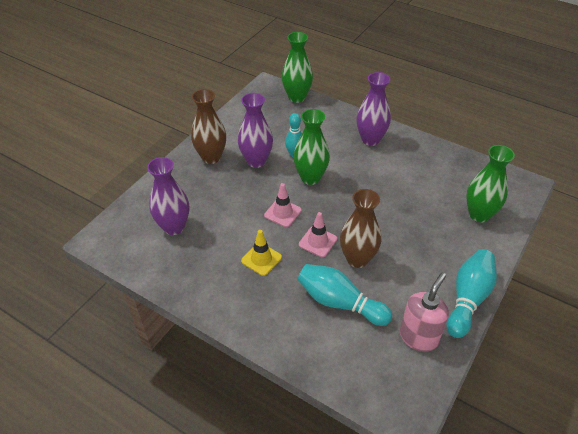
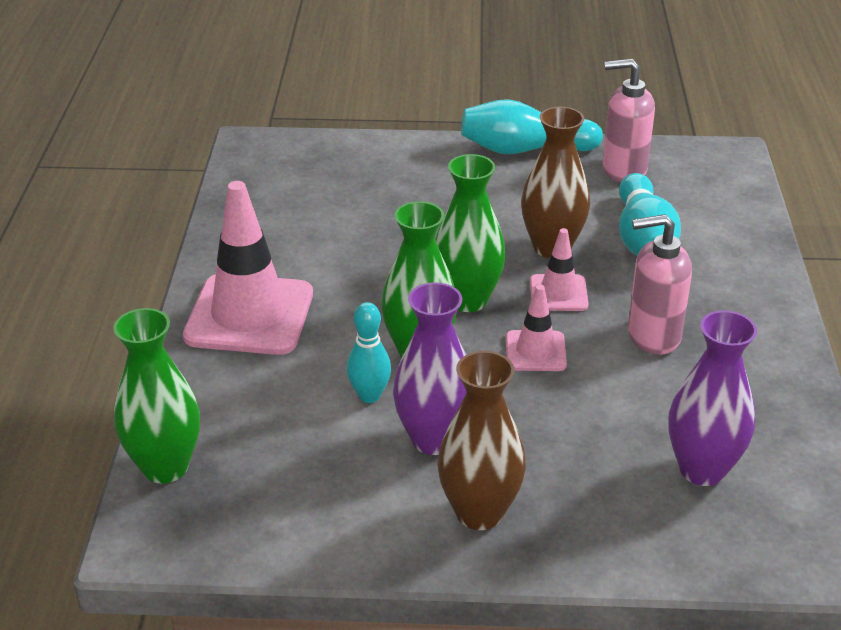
camera: 120 degrees left, 10 degrees down
(261, 259) = (653, 336): yellow traffic cone -> pink soap dispenser
(370, 139) = (249, 315): purple vase -> pink traffic cone
(479, 214) = (356, 169): green vase -> green vase (467, 300)

